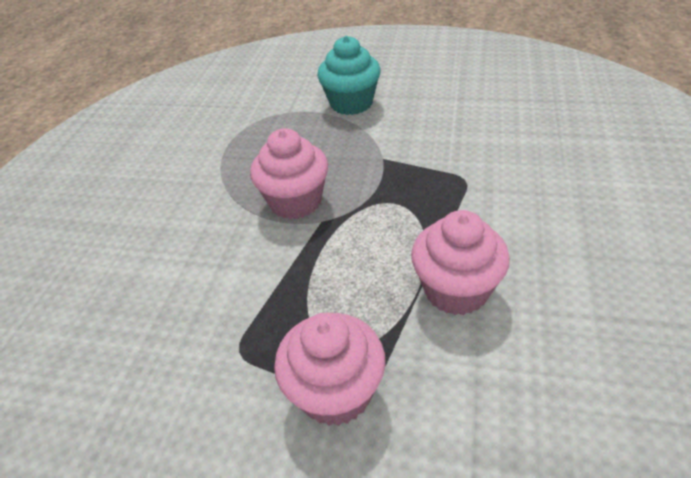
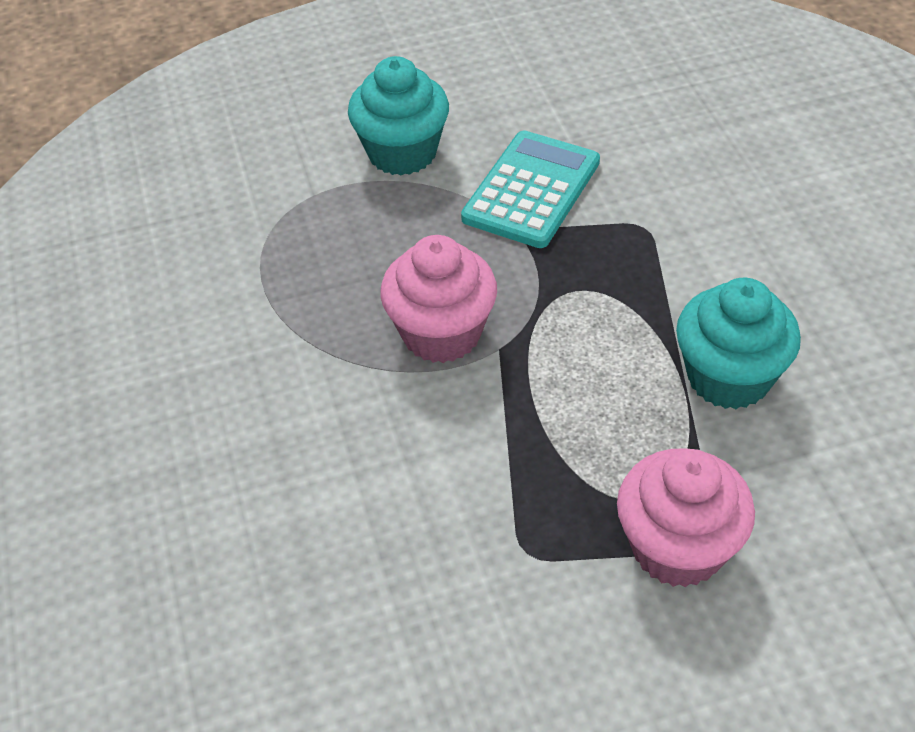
camera: 30 degrees left, 5 degrees up
(409, 140) = (531, 190): none -> turquoise calculator
(456, 290) = (728, 377): pink cupcake -> turquoise cupcake

